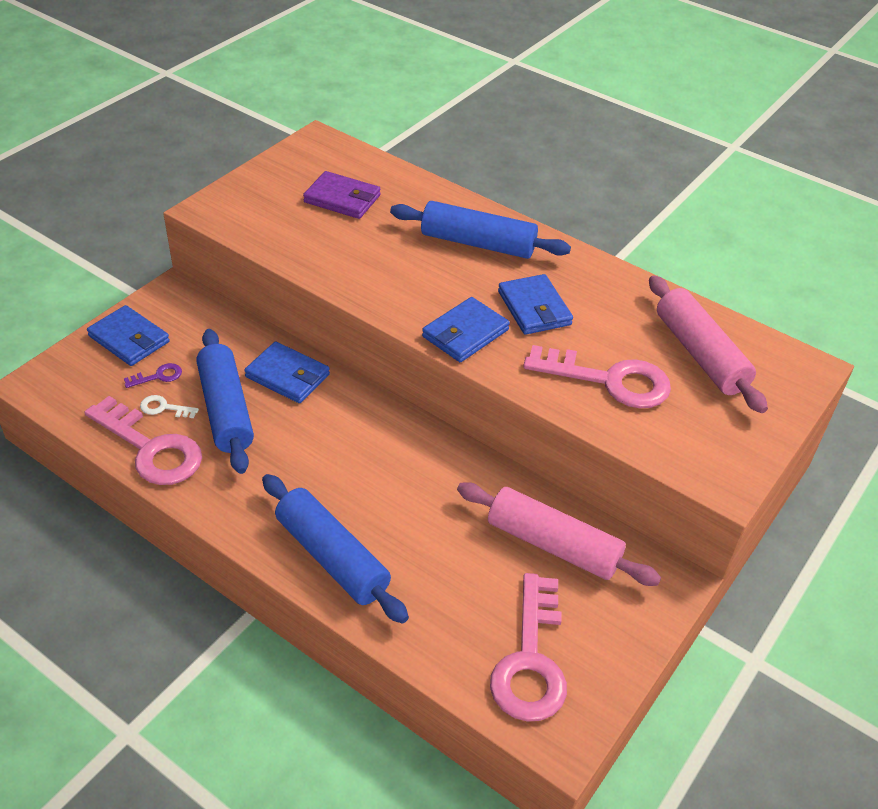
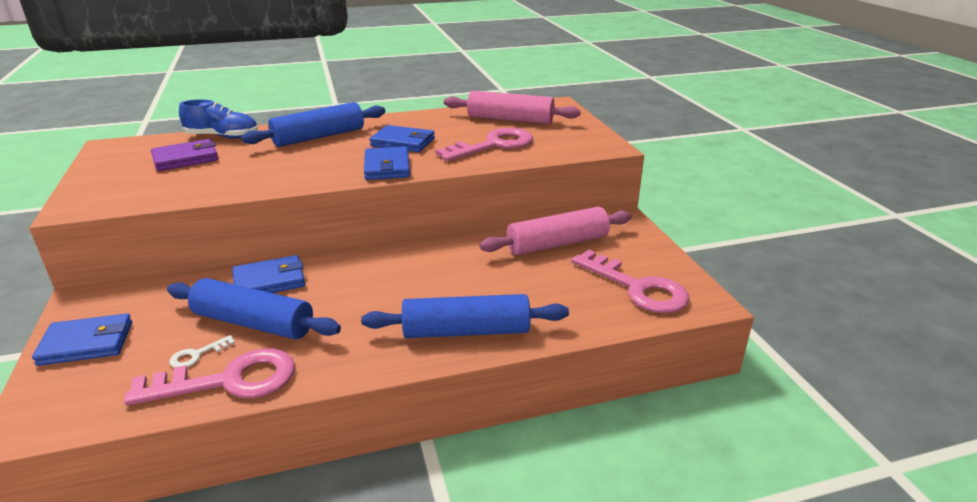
camera: 50 degrees left, 15 degrees down
(158, 376) = (157, 344): purple key -> none
(407, 185) = (222, 137): none -> blue shoe

